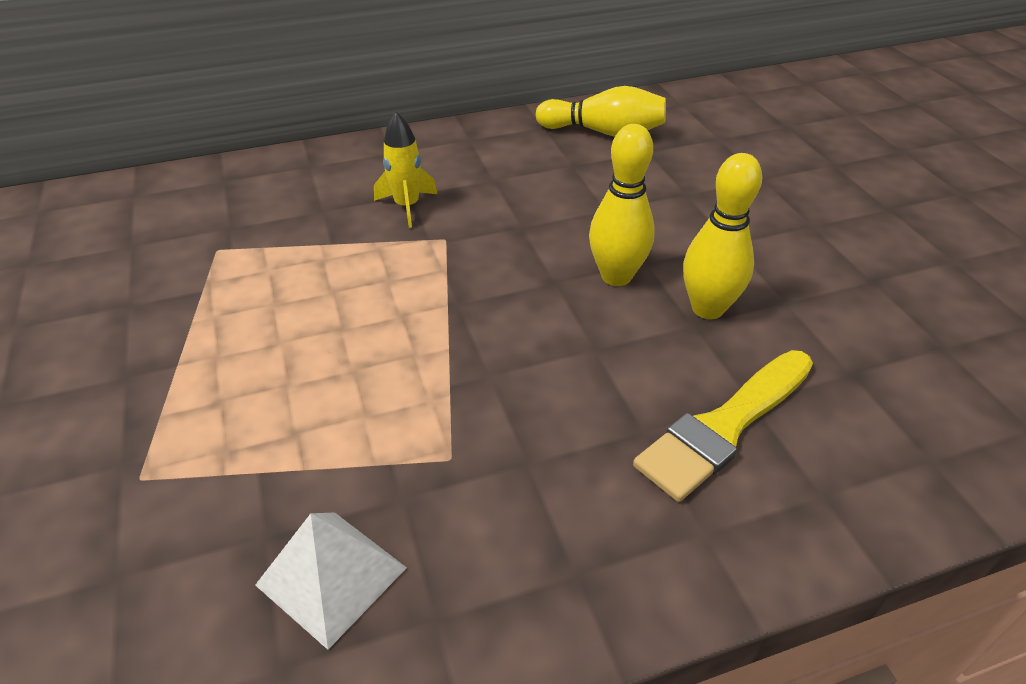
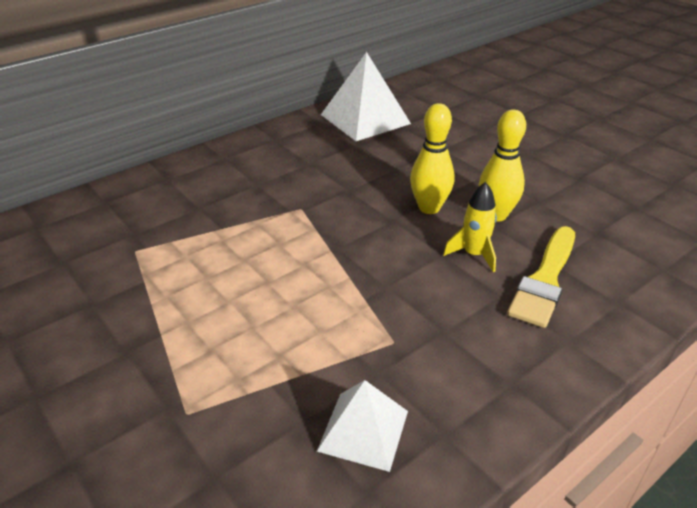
camera: 20 degrees left, 5 degrees down
(407, 206) = (260, 192): yellow rocket -> yellow rocket (473, 254)
(604, 132) = (365, 119): yellow bowling pin -> white pyramid

